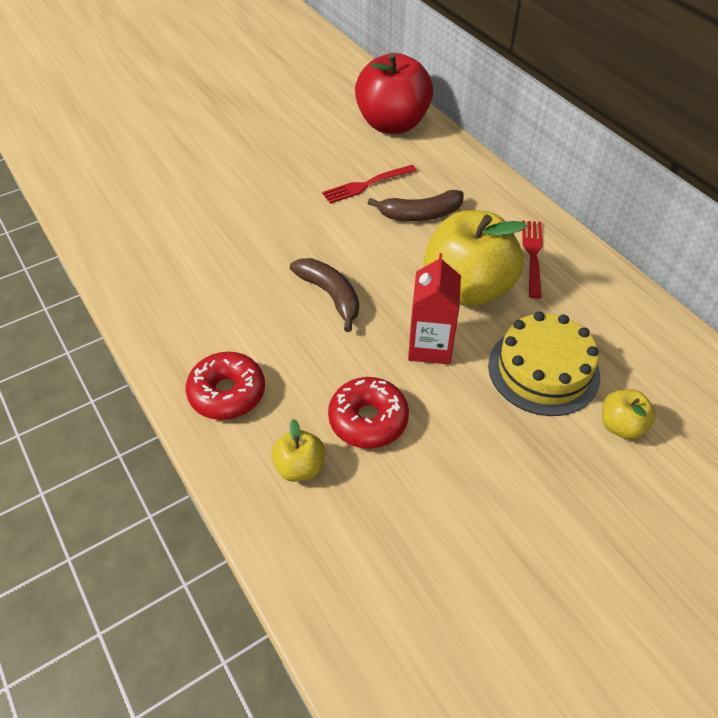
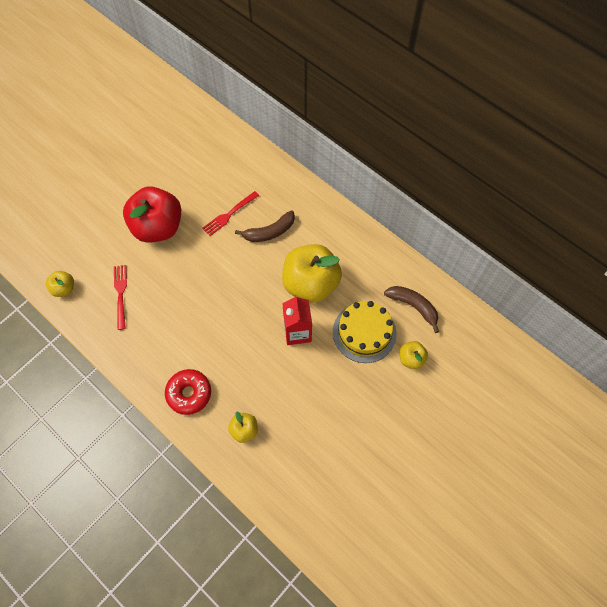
camera: 15 degrees left, 15 degrees up
(100, 224) = (64, 288): none -> yellow apple
(330, 295) = (230, 309): brown banana -> brown banana (413, 306)
(368, 420) = (274, 390): red donut -> none
(392, 124) = (233, 155): red apple -> red apple (158, 227)
(532, 255) = (345, 249): red fork -> red fork (121, 294)

